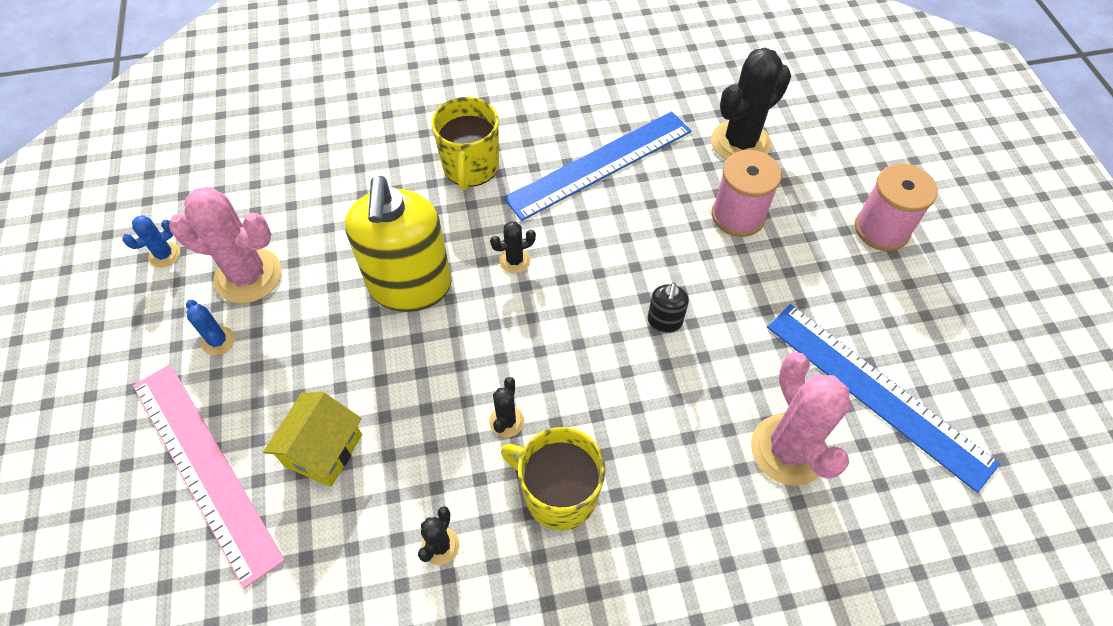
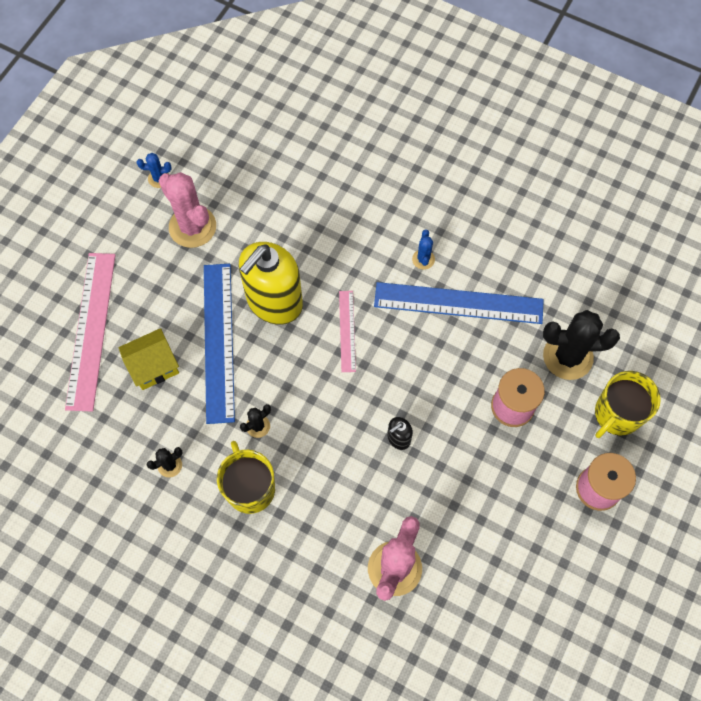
camera: 40 degrees right, 10 degrees up
(218, 341) = (148, 258): blue cactus -> blue cactus (423, 259)
(471, 167) = (376, 245): yellow mug -> yellow mug (617, 414)
(515, 260) = (347, 331): black cactus -> pink ruler
(876, 393) = (480, 581): blue ruler -> blue ruler (218, 341)

